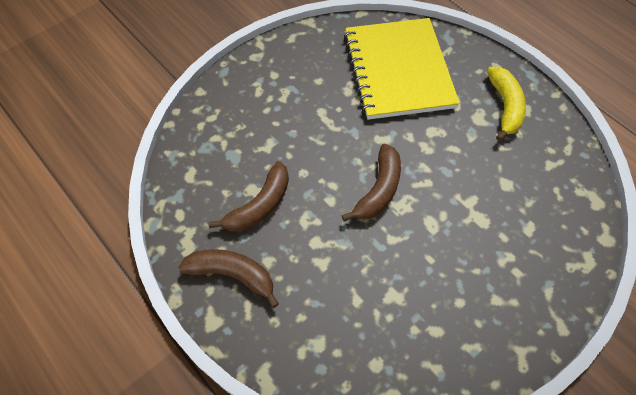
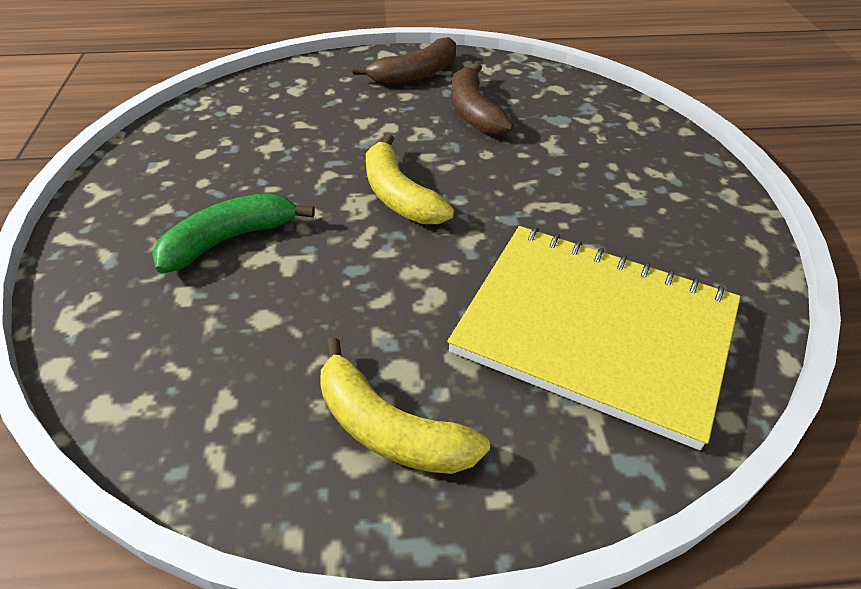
camera: 125 degrees right, 15 degrees down
(379, 190) = (399, 195): brown banana -> yellow banana
(483, 242) = (229, 240): none -> green banana

